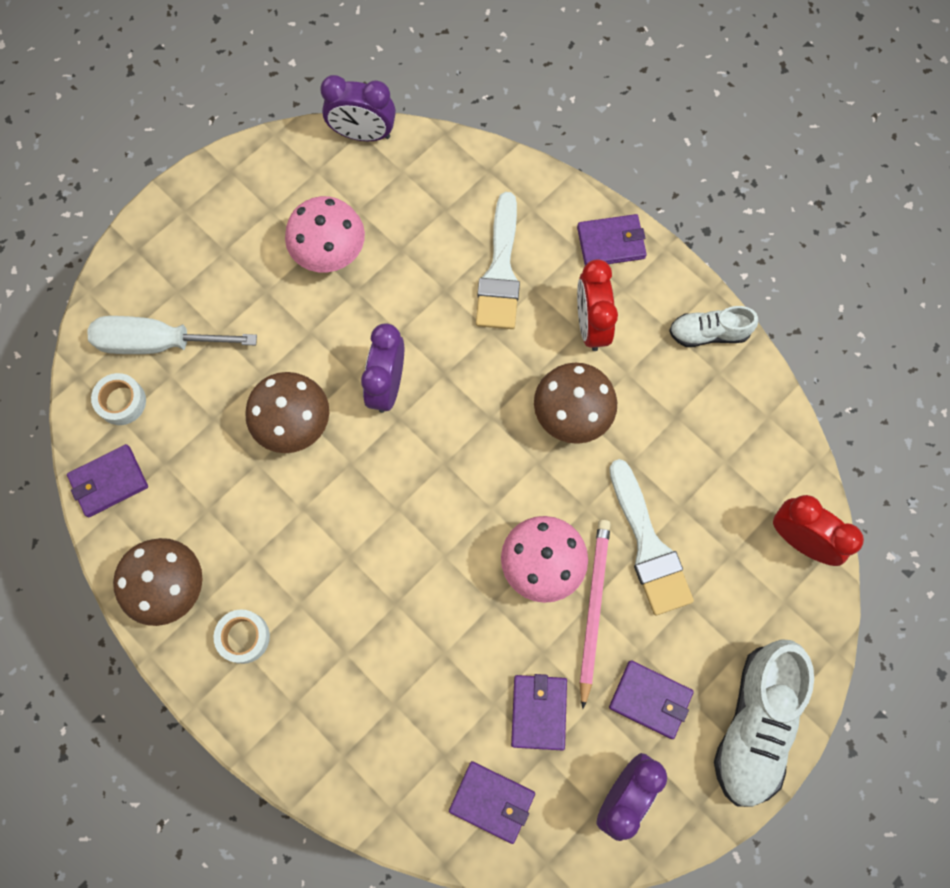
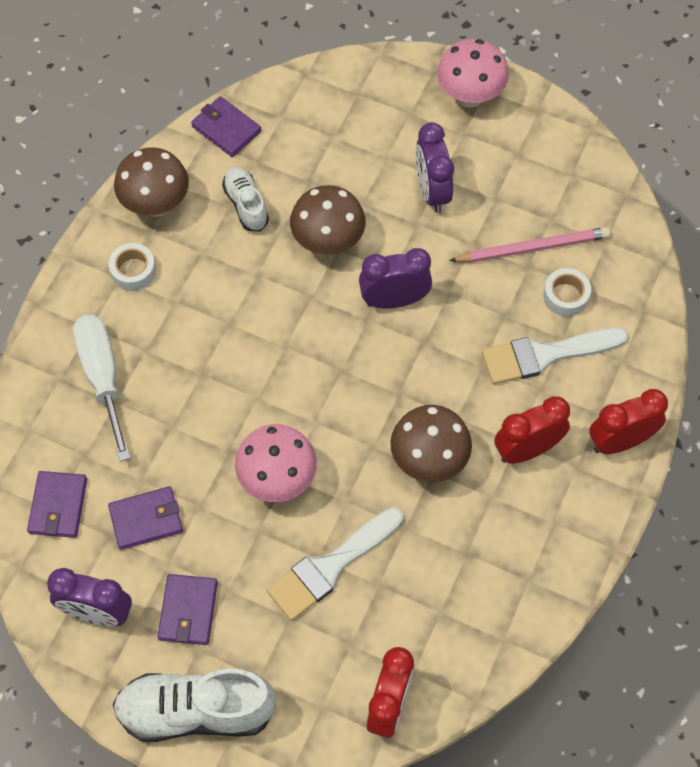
camera: 70 degrees right, 10 degrees down
(121, 402) = (296, 111): white tape -> white tape (565, 296)
(157, 343) = (358, 116): white screwdriver -> white screwdriver (103, 377)
(330, 255) = (497, 213): pink mushroom -> pink mushroom (469, 96)
(363, 134) = (627, 197): purple clock -> purple clock (432, 191)
(593, 608) = (254, 536): pink pencil -> pink pencil (532, 248)
(611, 242) = (620, 441): purple wallet -> red clock
(708, 333) = (566, 559): white shoe -> white shoe (246, 205)

